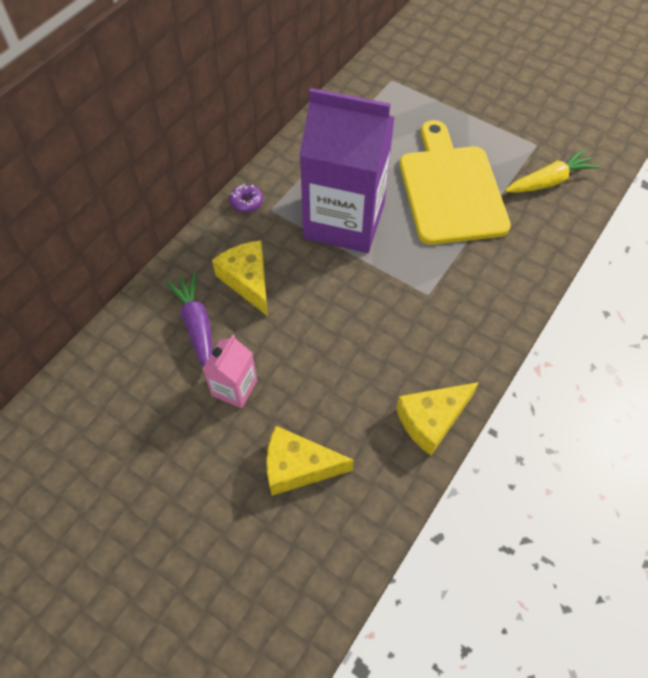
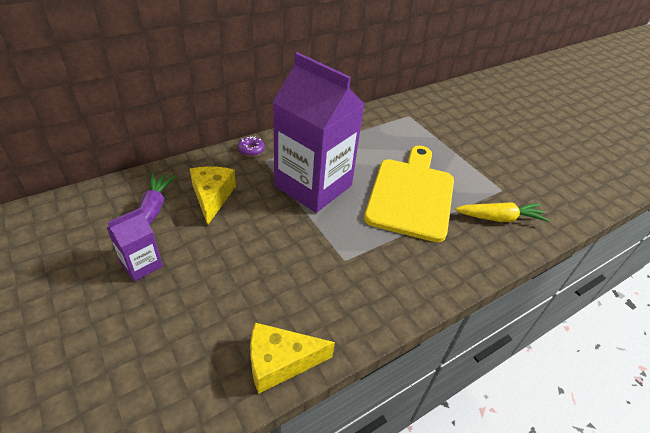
camera: 20 degrees right, 15 degrees down
(234, 388) = (141, 264): pink carton -> purple carton
(298, 467) = (139, 348): yellow cheese -> none

